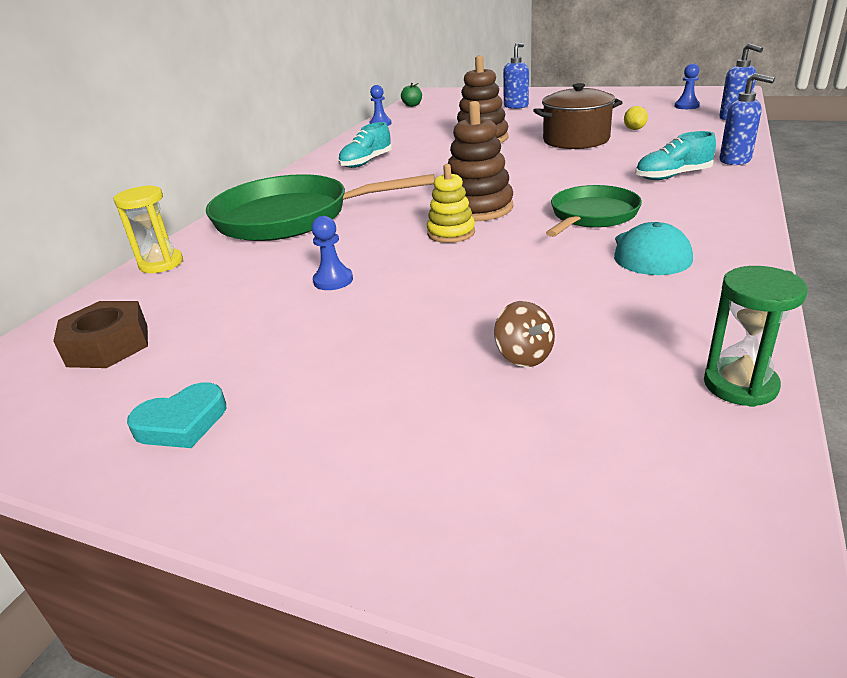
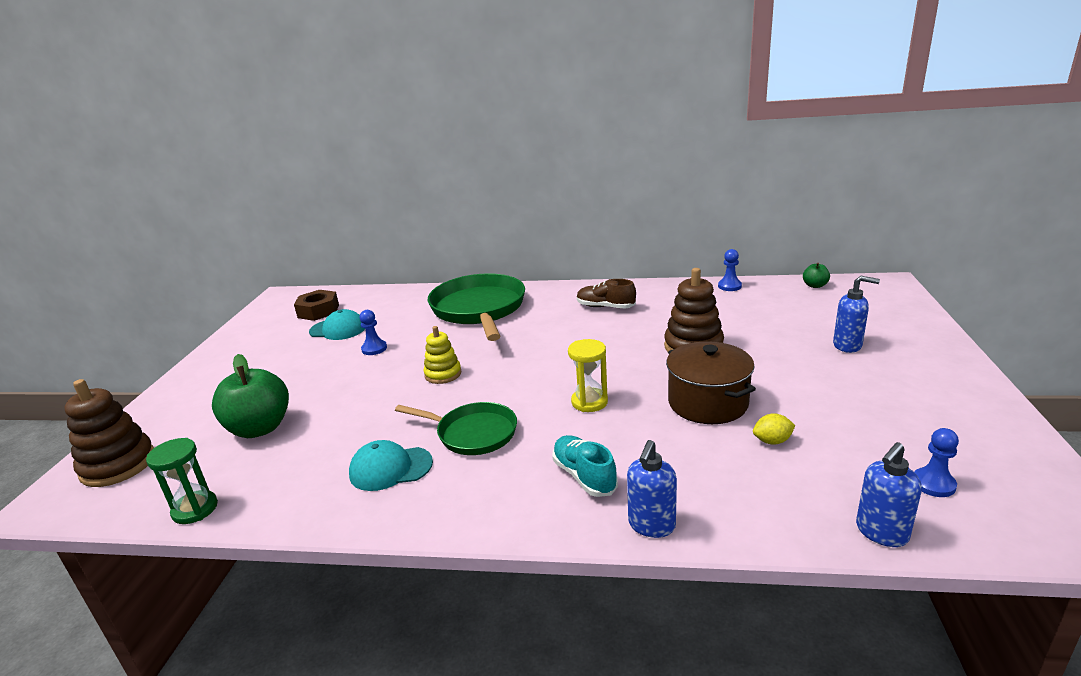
camera: 75 degrees right, 5 degrees down
(161, 264) = (410, 293): yellow hourglass -> yellow hourglass (589, 402)
(182, 423) = (243, 349): turquoise heart -> none
(222, 317) = (338, 329): none -> turquoise cap
(366, 162) = (605, 307): turquoise shoe -> brown shoe
(477, 208) = (493, 376): brown stacking toy -> brown stacking toy (118, 465)
(524, 356) = (260, 428): brown spinning top -> green apple

